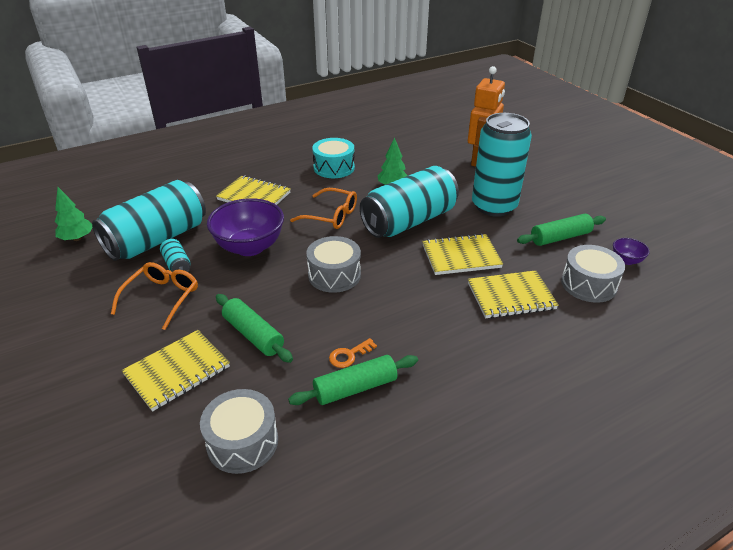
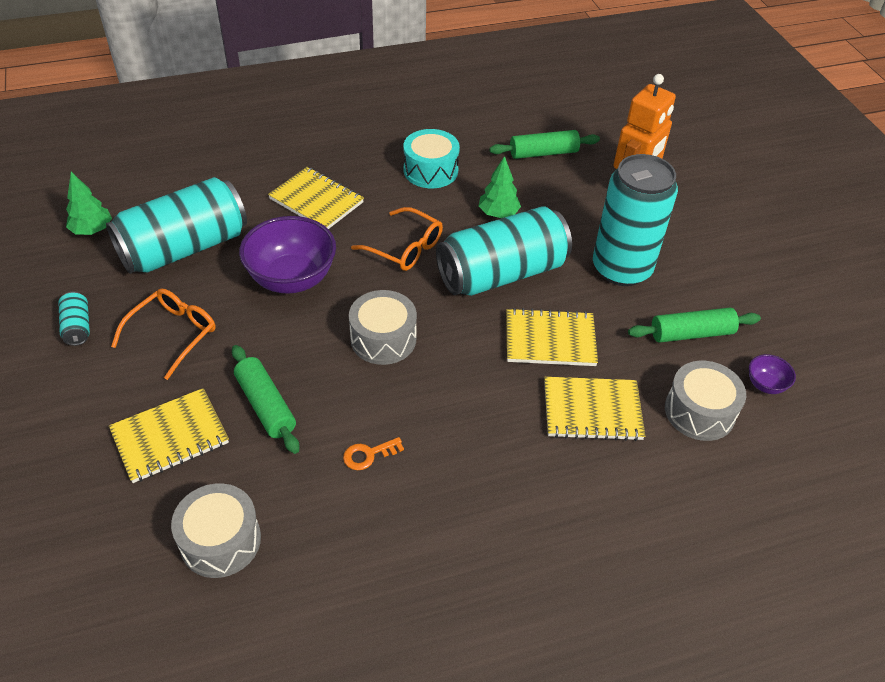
camera: 10 degrees right, 10 degrees up
(177, 265) = (200, 290): turquoise can -> turquoise can (77, 327)
(355, 388) = (363, 499): green rolling pin -> green rolling pin (543, 153)

